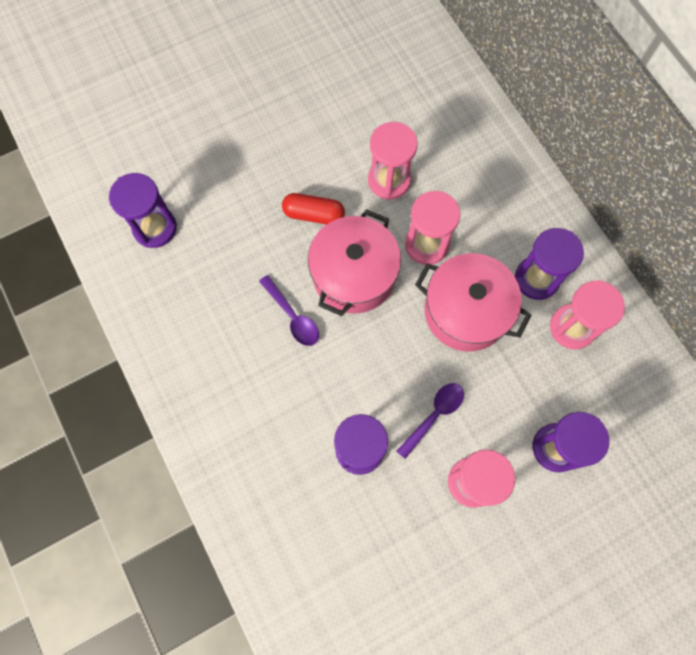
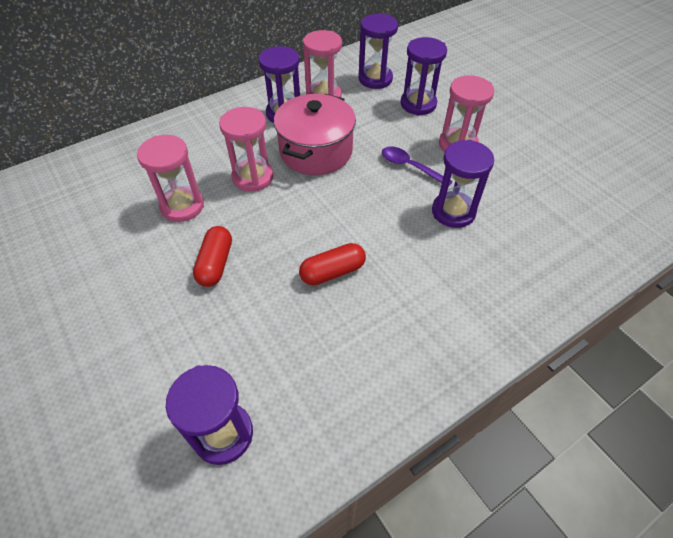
camera: 95 degrees left, 20 degrees down
(292, 316) = (332, 272): purple spoon -> red capsule
(354, 275) = (285, 226): pink pot -> none
(613, 398) = (375, 79): none -> purple hourglass

